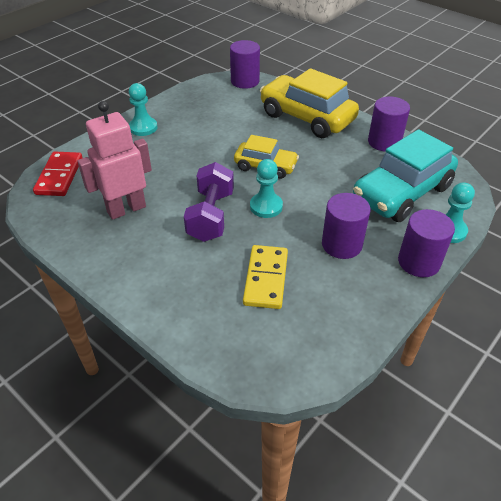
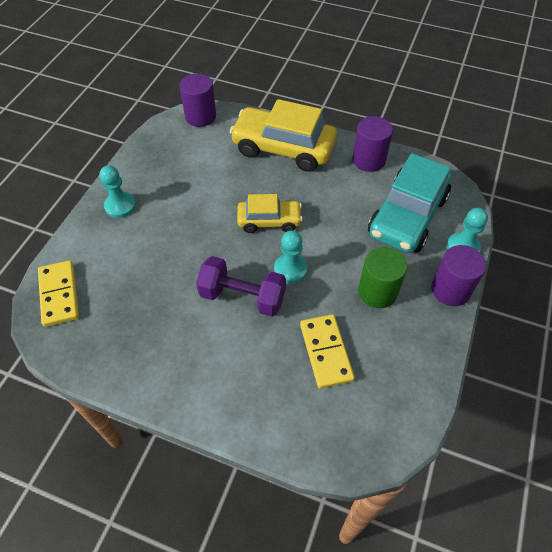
camera: 20 degrees left, 10 degrees up
(59, 176) = (59, 295): red domino -> yellow domino
(126, 209) = (153, 314): pink robot -> none
(211, 216) = (242, 297): purple dumbbell -> purple dumbbell turned 60 degrees counterclockwise
(341, 244) = (377, 291): purple cylinder -> green cylinder

